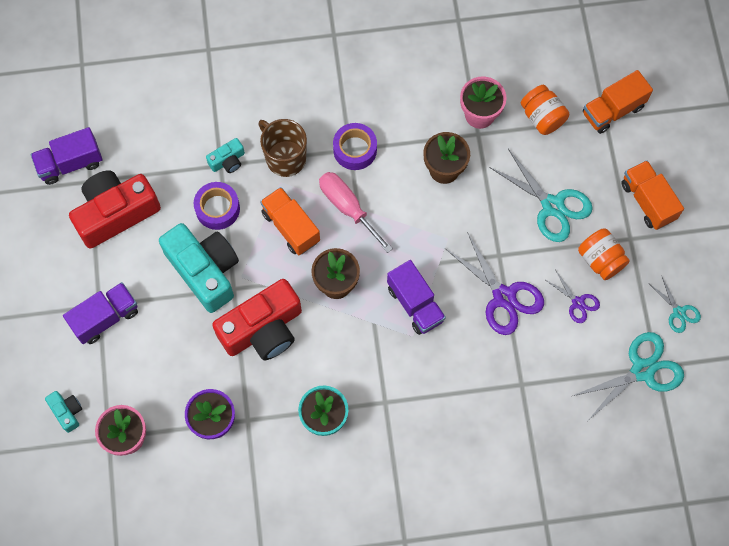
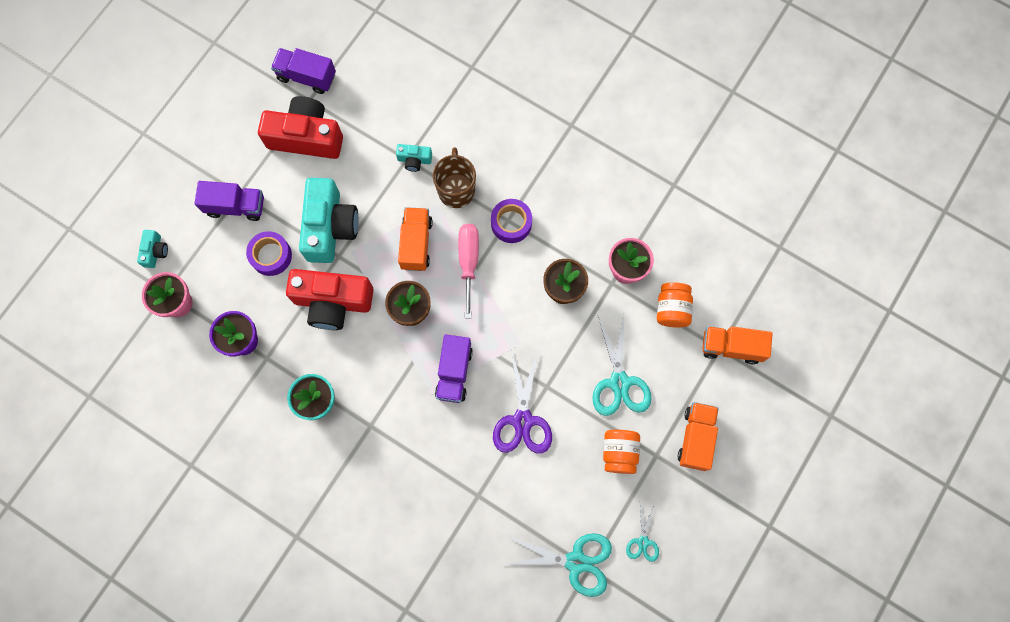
camera: 40 degrees right, 5 degrees up
(217, 209) = (377, 189): purple tape -> purple tape (271, 256)
(578, 302) = (573, 470): purple scissors -> none

